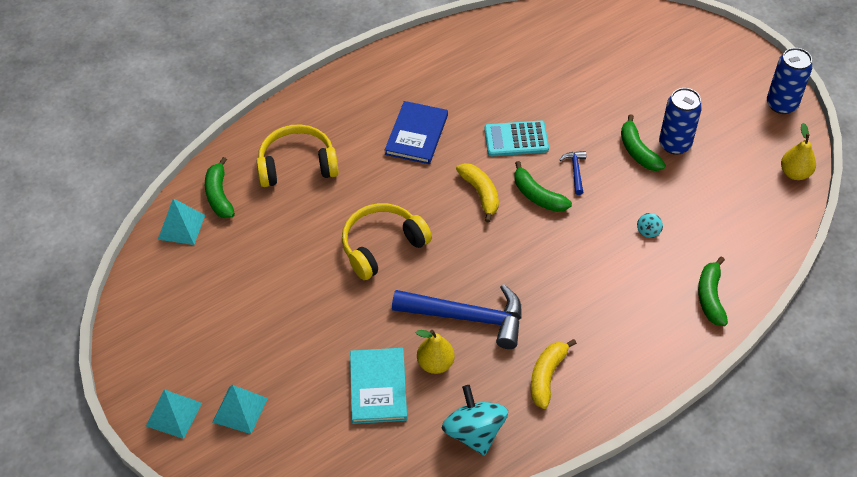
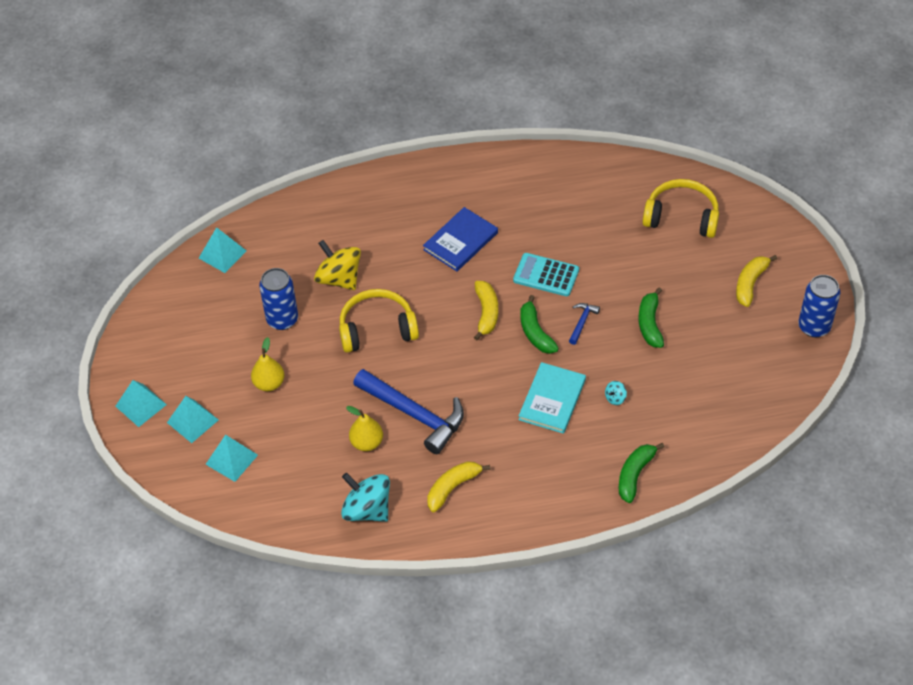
camera: 25 degrees right, 0 degrees up
(219, 195) = (266, 238): green banana -> none
(297, 165) = (344, 234): yellow headphones -> yellow headphones (681, 217)
(304, 435) = (231, 459): none -> turquoise pyramid
(316, 210) = (339, 278): none -> yellow spinning top
(378, 387) = (310, 444): turquoise book -> turquoise book (552, 399)
(474, 432) = (367, 509): turquoise spinning top -> turquoise spinning top turned 60 degrees counterclockwise
(675, 144) = (688, 329): blue can -> blue can (282, 319)
(703, 85) = (750, 283): none -> yellow banana
(794, 173) = (784, 394): yellow pear -> yellow pear (269, 383)

